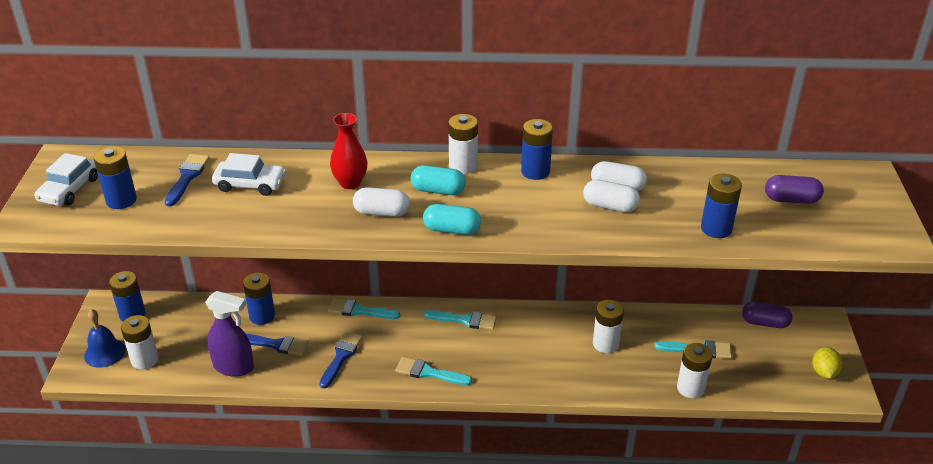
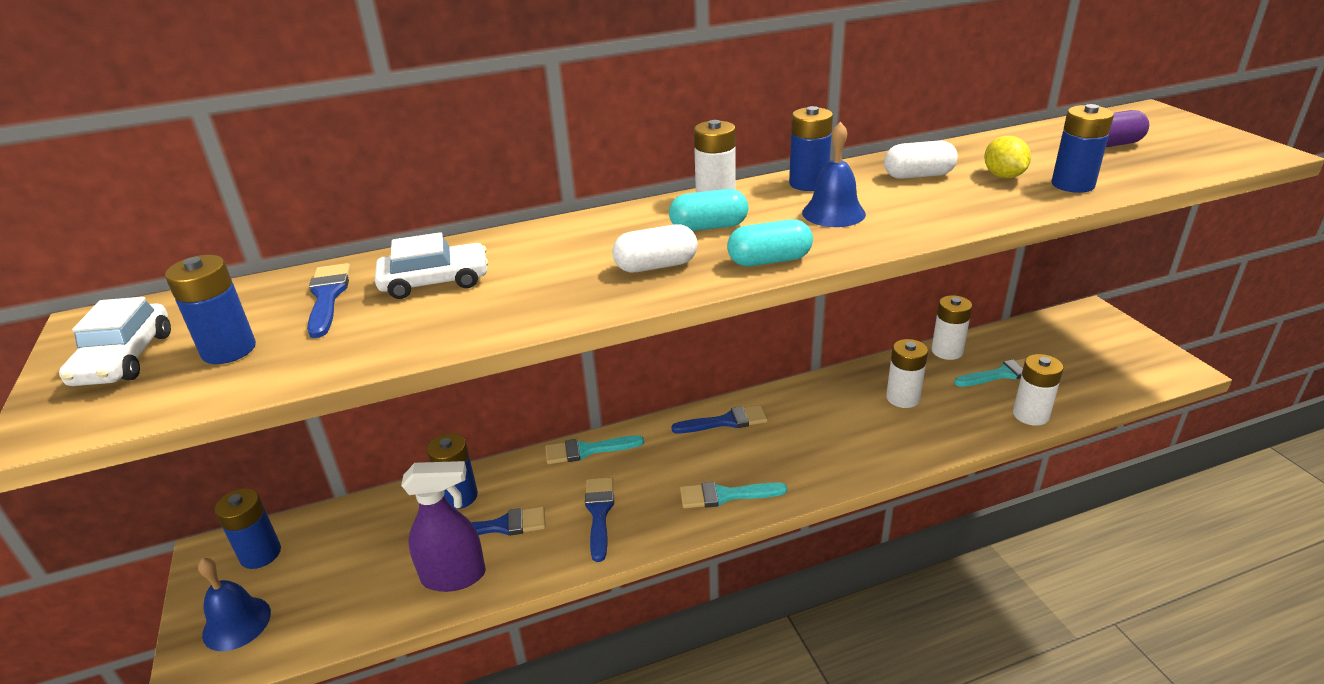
camera: 20 degrees left, 5 degrees down
(144, 360) = (308, 612): white battery -> white battery (947, 351)
(350, 183) = (582, 247): red vase -> none
(465, 320) = (725, 421): turquoise brush -> blue brush
(527, 203) = (833, 213): none -> blue bell
(610, 206) = (932, 193): white capsule -> none
(765, 323) = (1040, 329): purple capsule -> none
(824, 372) = (1140, 357): yellow lemon -> yellow lemon (1003, 176)

